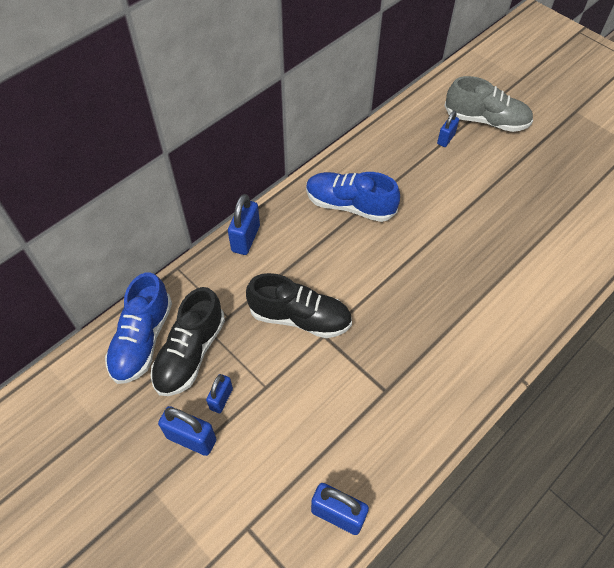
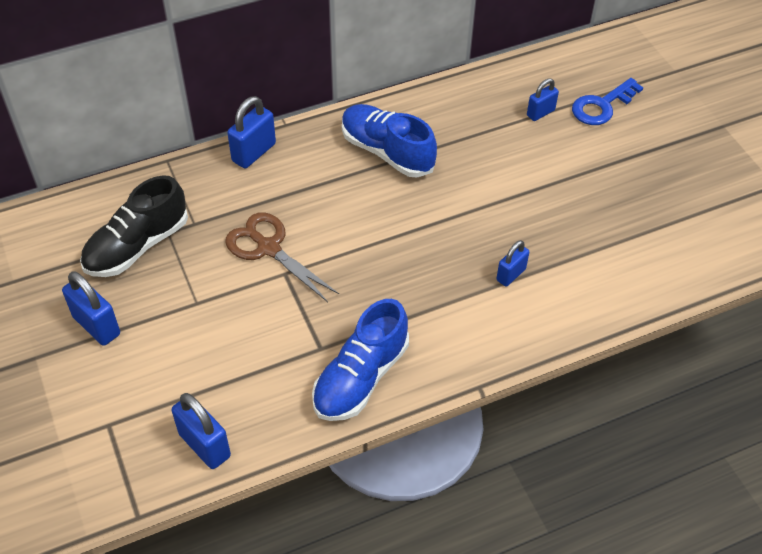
camera: 20 degrees right, 5 degrees down
(142, 340) = (96, 218): blue shoe -> blue shoe (360, 377)
(221, 399) = (145, 299): blue padlock -> blue padlock (511, 274)
(300, 318) = (268, 248): black shoe -> brown scissors
(485, 120) = (602, 106): grey shoe -> blue key

